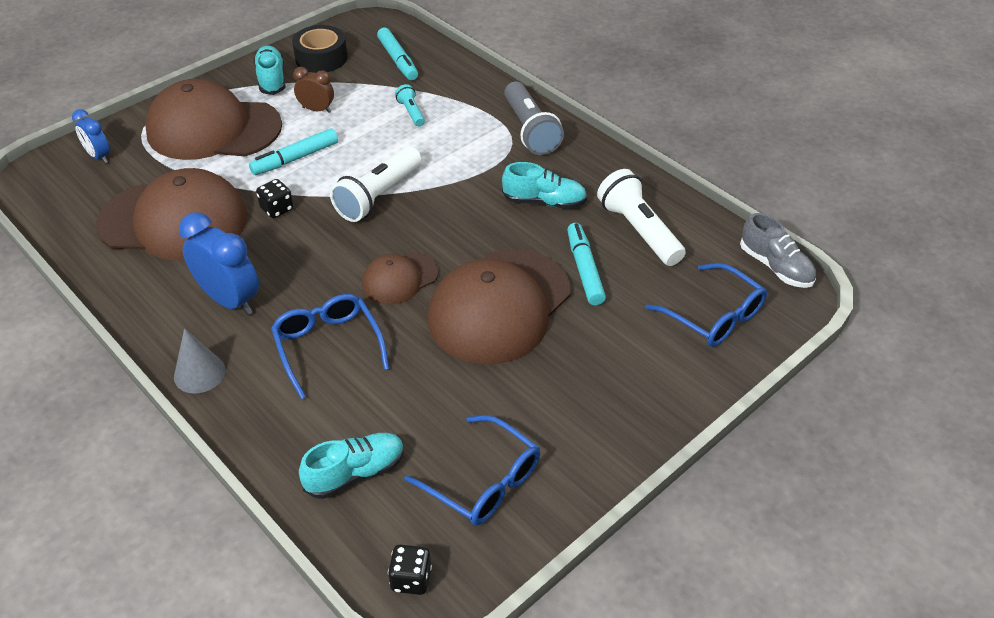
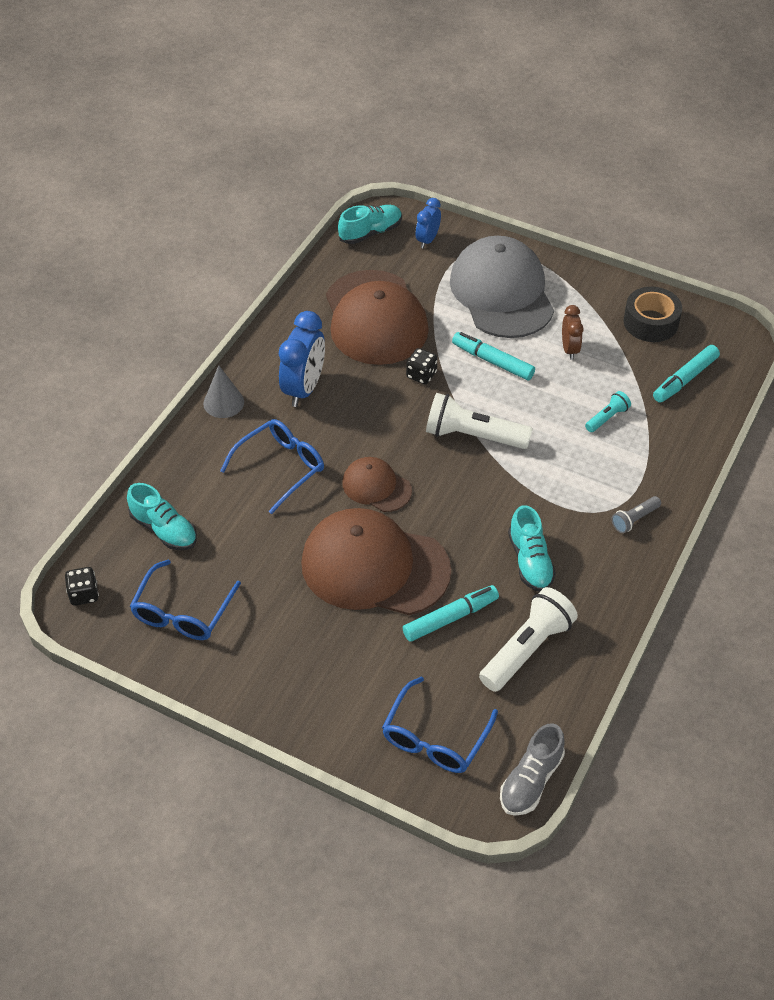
camera: 70 degrees right, 5 degrees up
(213, 129) = (502, 292): brown cap -> grey cap
(271, 79) = (594, 301): turquoise shoe -> turquoise shoe (370, 232)
(530, 130) = (634, 519): grey flashlight -> grey flashlight, size x0.51

